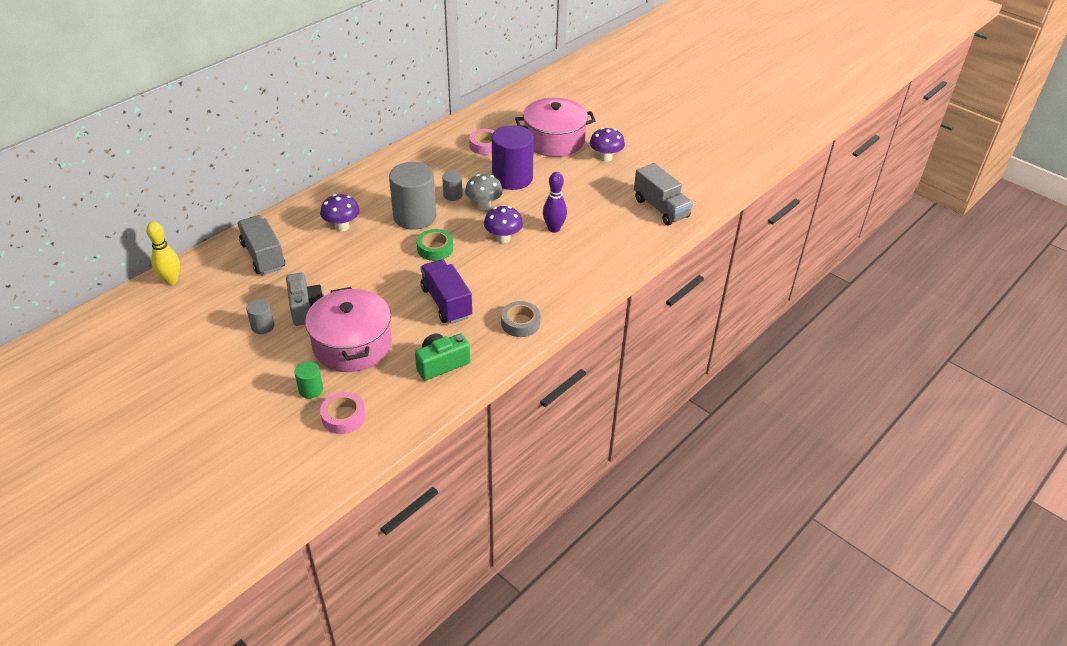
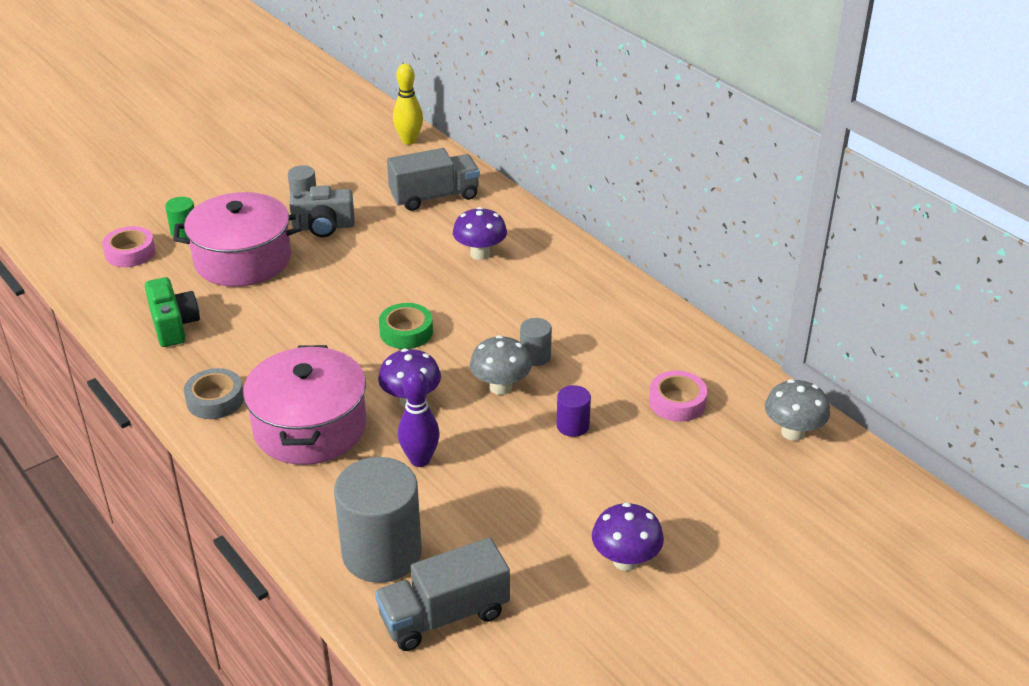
camera: 100 degrees right, 5 degrees down
(414, 217) = (487, 316): grey cylinder -> grey cylinder (382, 553)
(446, 303) = (286, 335): purple truck -> none
(501, 112) = (793, 432): none -> grey mushroom
(512, 178) = (572, 426): purple cylinder -> purple cylinder, size x0.46
(554, 140) = (691, 493): pink pot -> pink pot (310, 427)

